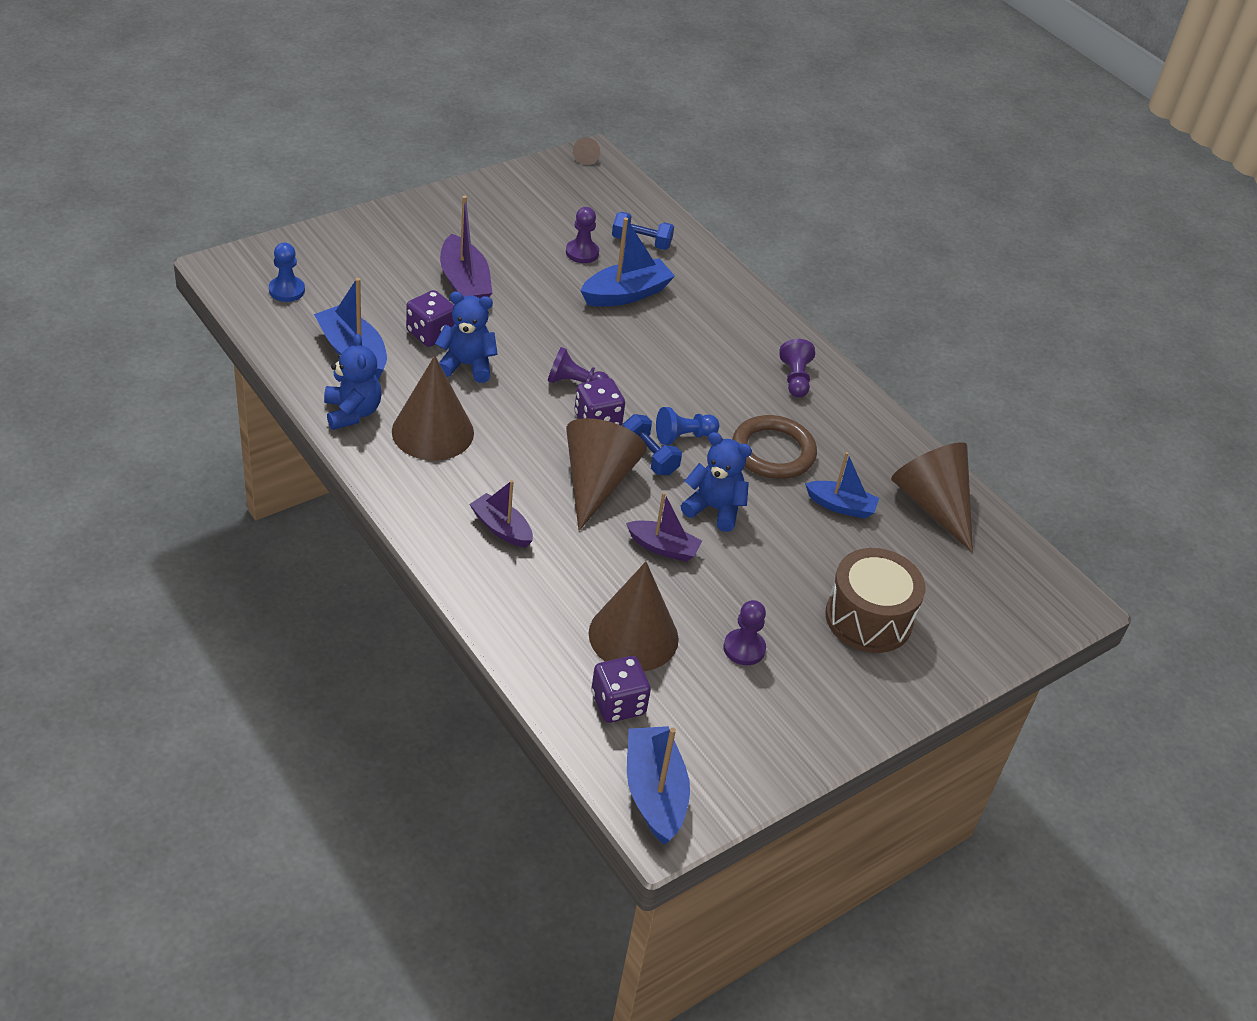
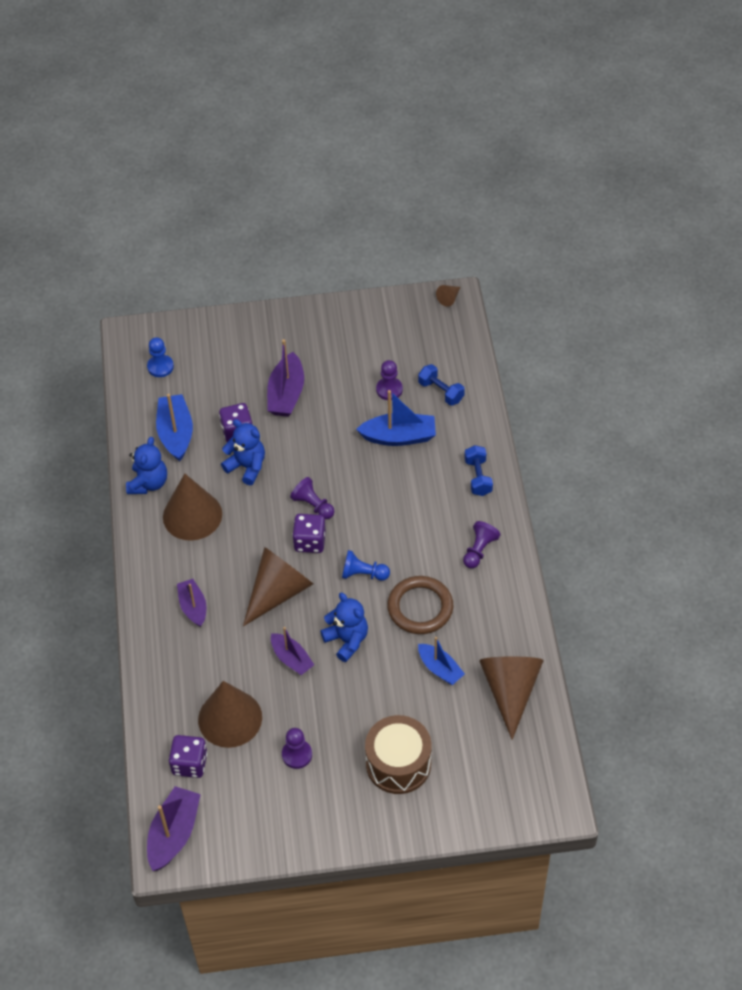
camera: 35 degrees right, 10 degrees up
(649, 456) = (328, 582): blue dumbbell -> blue dumbbell (478, 477)
(654, 793) = (174, 834): blue boat -> purple boat

